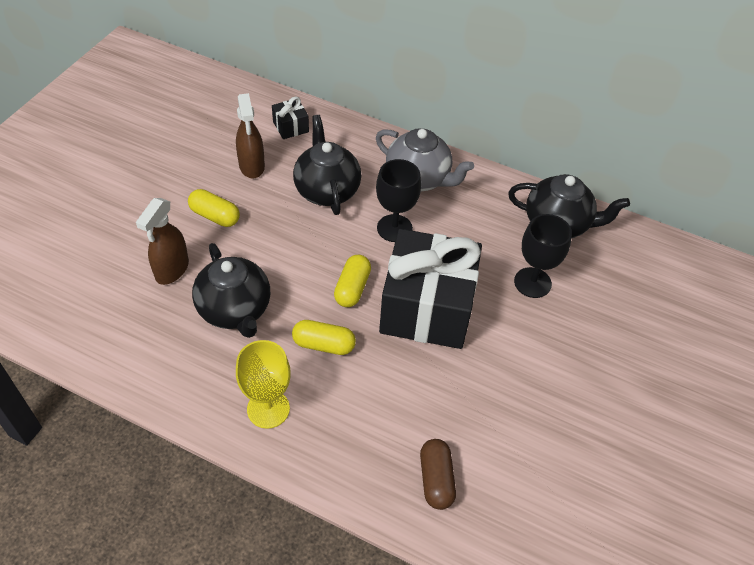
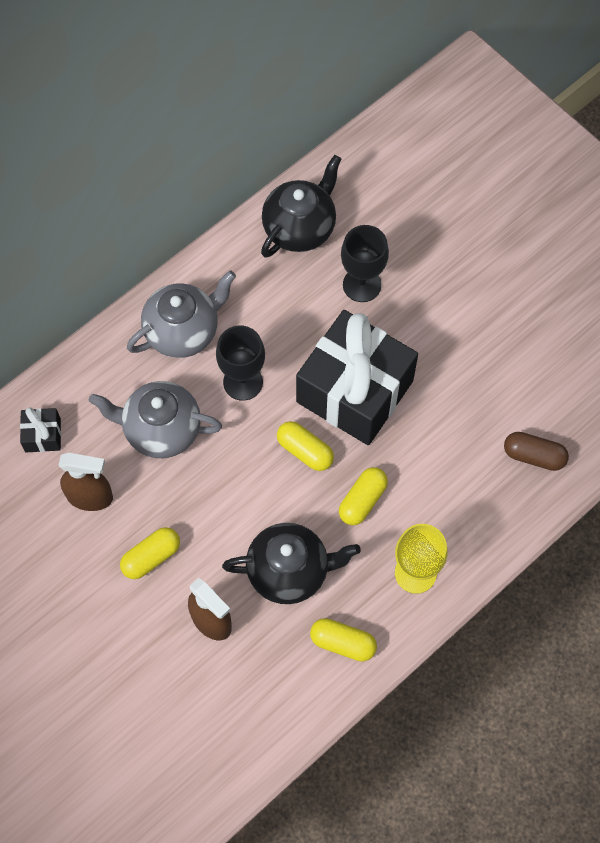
camera: 65 degrees left, 15 degrees up
(179, 370) = (343, 643): none -> yellow capsule
(327, 190) = (161, 429): black teapot -> grey teapot

